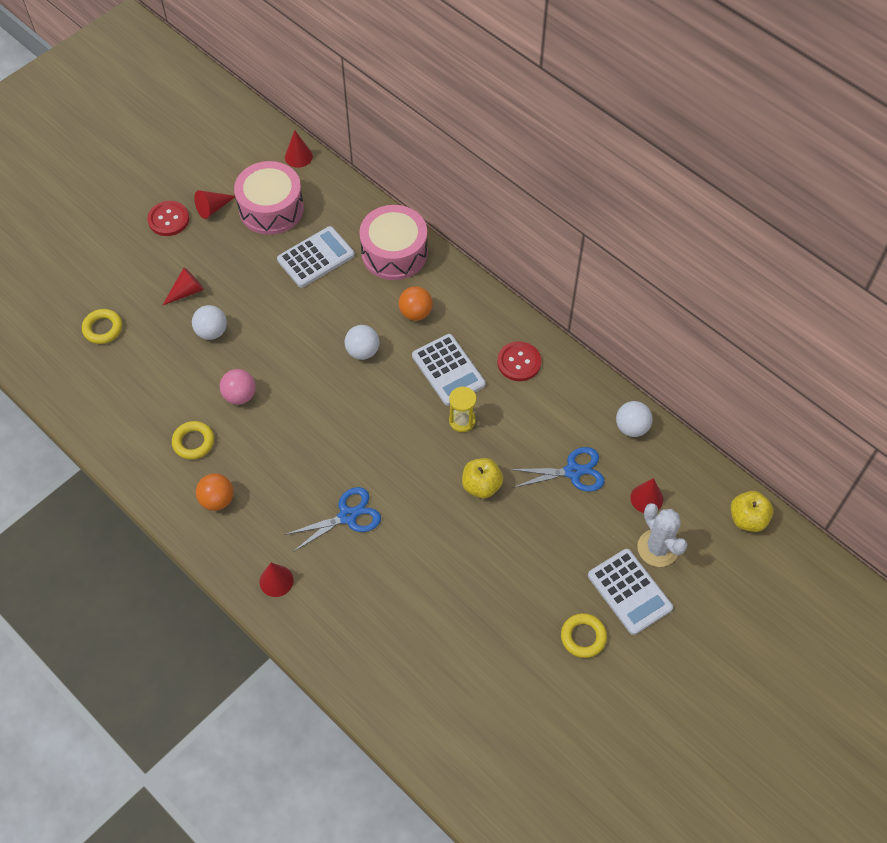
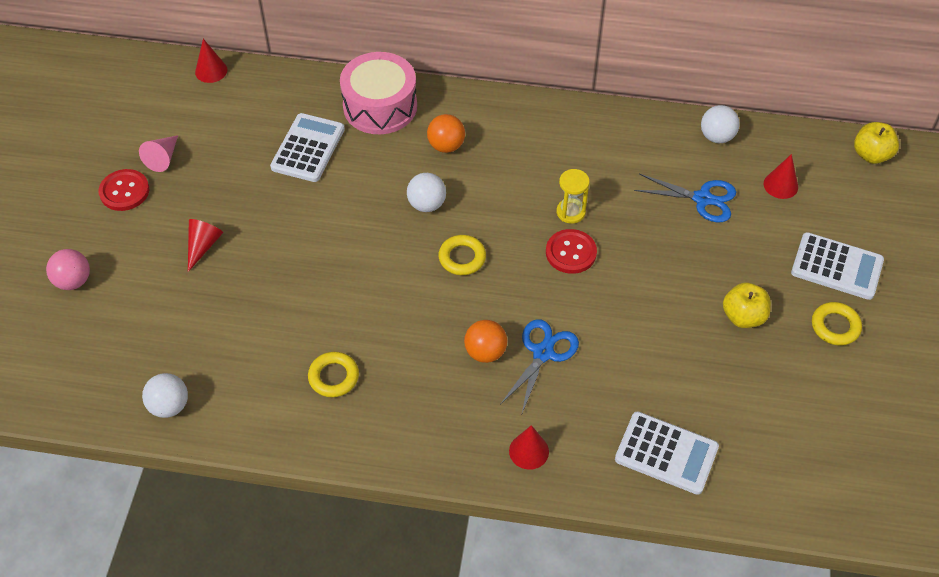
camera: 35 degrees left, 5 degrees down
(103, 328) = (142, 327): yellow ring -> yellow ring (462, 258)
(212, 332) = (262, 268): white ball -> white ball (169, 406)
(213, 208) = (163, 158): red cone -> pink cone
(217, 500) = (405, 415): orange ball -> orange ball (485, 352)
(240, 395) = (342, 308): pink ball -> pink ball (73, 281)
(271, 209) = (224, 129): pink drum -> none
(448, 370) = (520, 177): white calculator -> white calculator (666, 453)
(481, 486) = (637, 256): yellow apple -> yellow apple (743, 316)
(519, 362) = (575, 137): red button -> red button (571, 252)
(573, 471) = (702, 199): blue scissors -> blue scissors turned 60 degrees clockwise
(657, 548) = (826, 219): white cactus -> none

